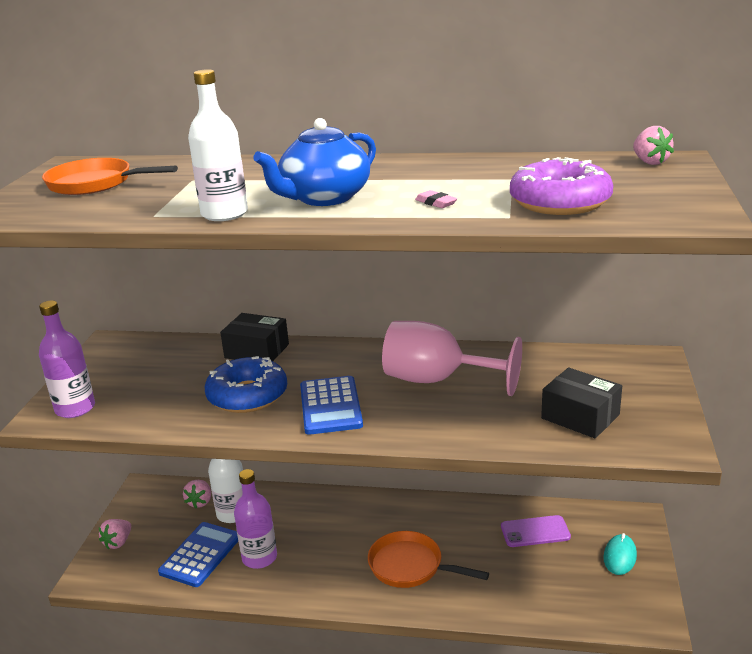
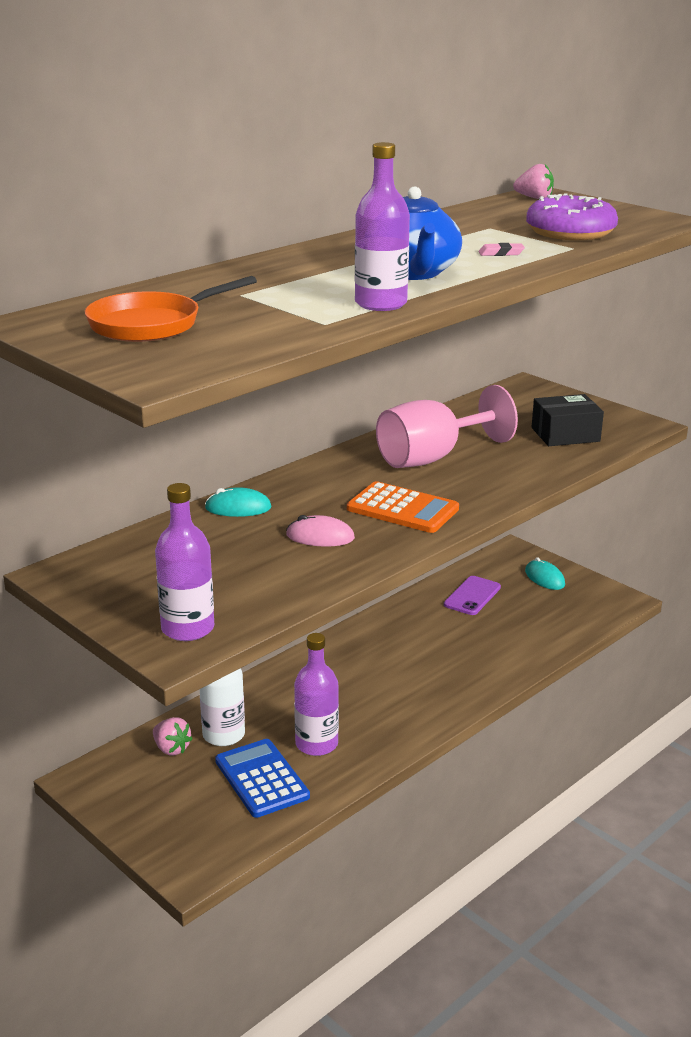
camera: 55 degrees left, 0 degrees up
(118, 542) = (159, 829): pink strawberry -> none
(224, 214) = (381, 304): white bottle -> purple bottle
(247, 395) = (320, 537): blue donut -> pink mouse
(257, 351) = (238, 508): black box -> turquoise mouse
(330, 406) = (402, 509): blue calculator -> orange calculator
(410, 566) = (437, 669): orange pan -> none

